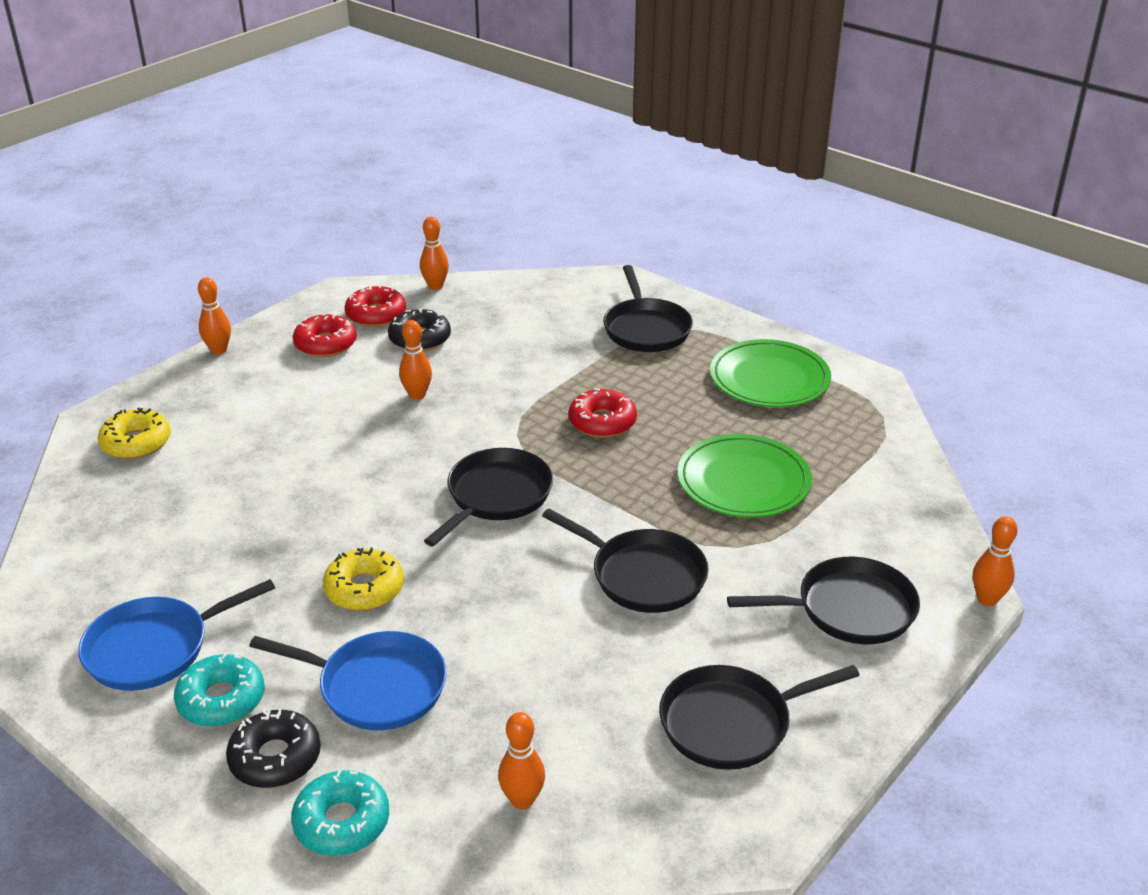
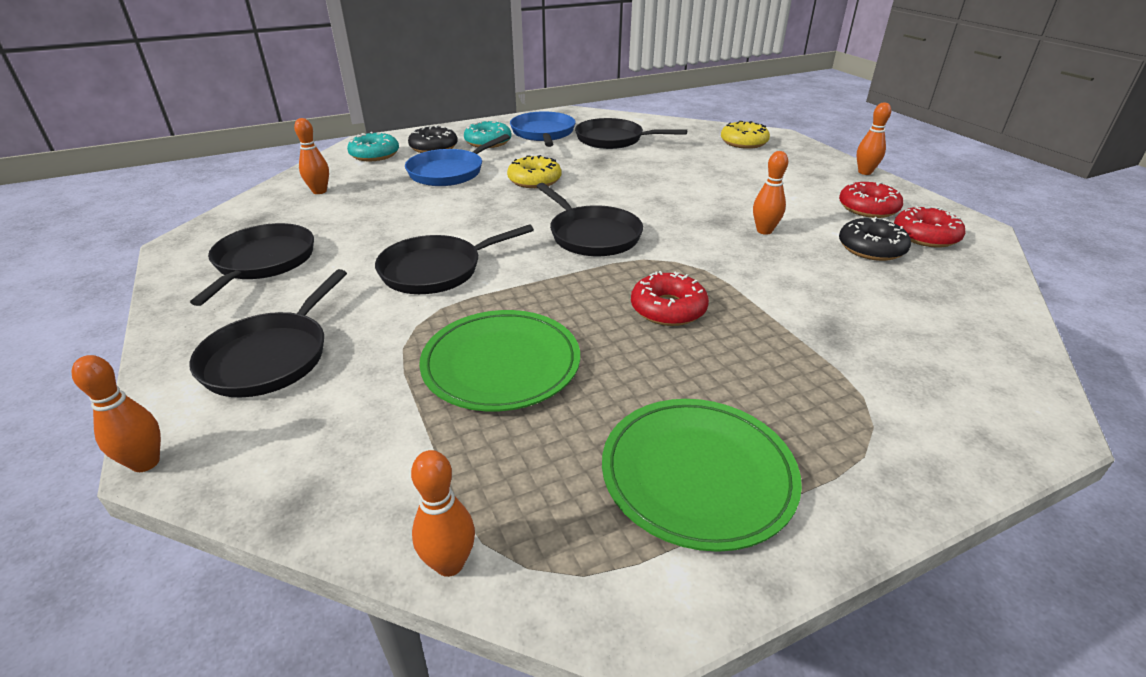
camera: 115 degrees right, 0 degrees up
(435, 286) = (997, 276): orange bowling pin -> orange bowling pin (449, 563)
(646, 329) = (874, 400): black pan -> black pan (613, 139)

